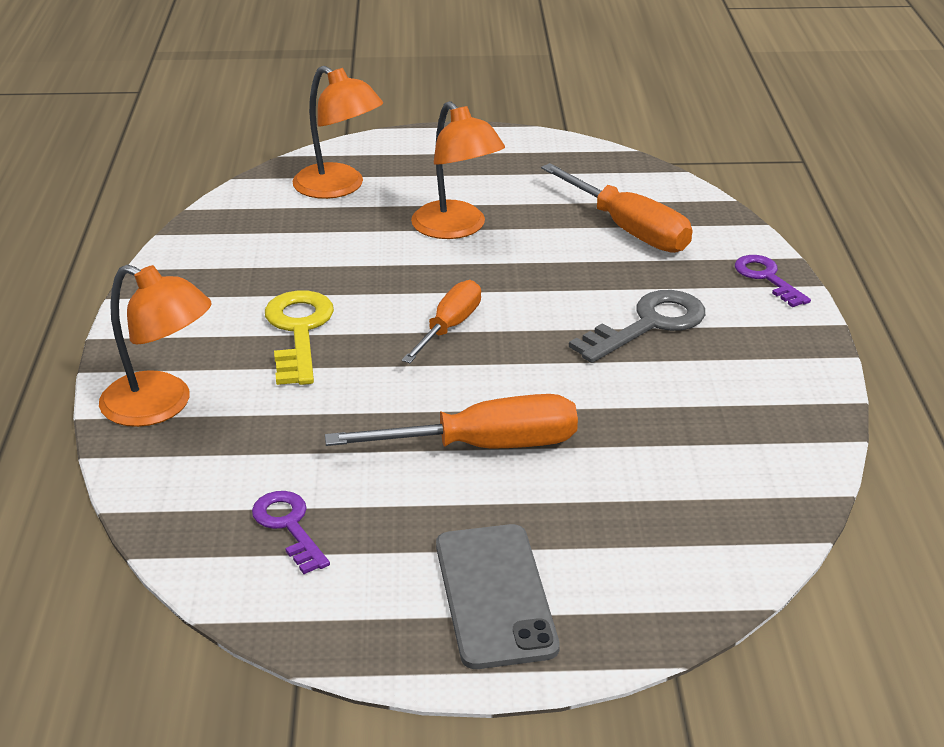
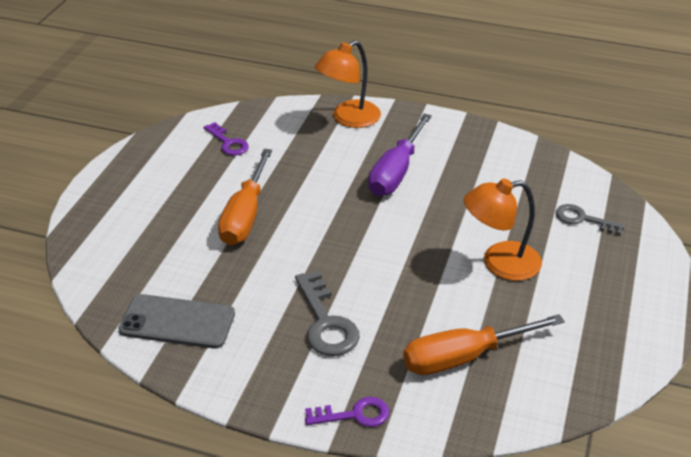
camera: 110 degrees right, 5 degrees up
(288, 526) = (228, 143): purple key -> purple key turned 60 degrees clockwise
(299, 331) = (396, 171): yellow key -> purple screwdriver
(339, 187) = (582, 219): orange lamp -> grey key
(449, 327) = (370, 230): orange screwdriver -> none
(495, 595) = (135, 192): grey phone -> grey phone (177, 322)

